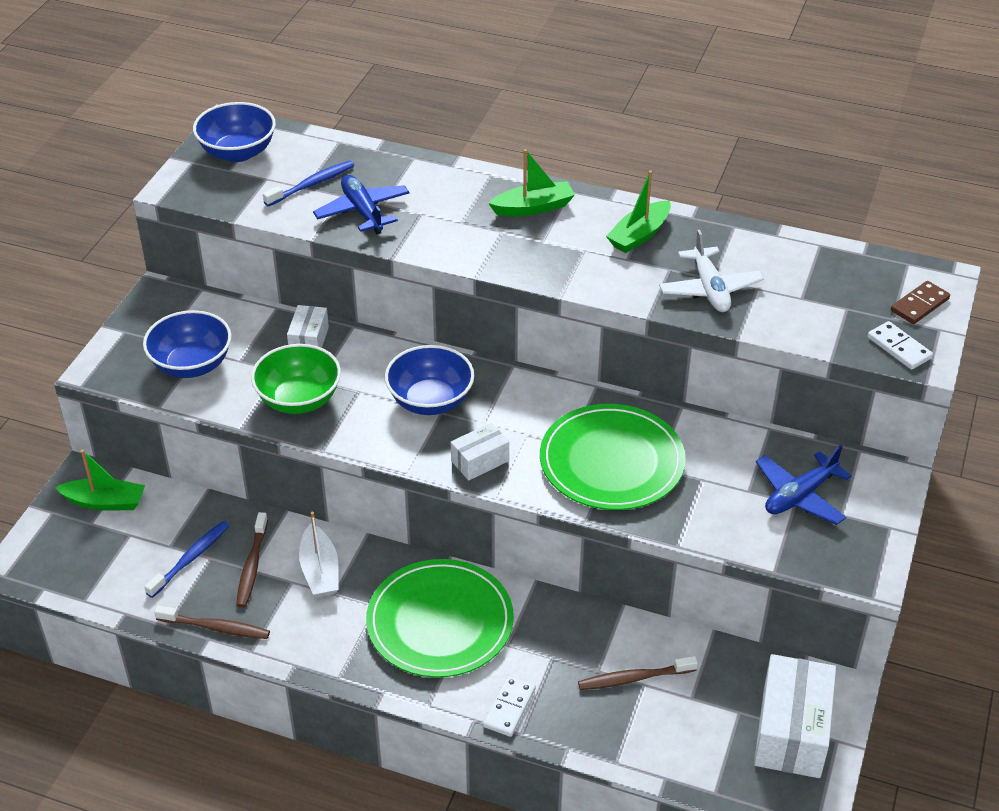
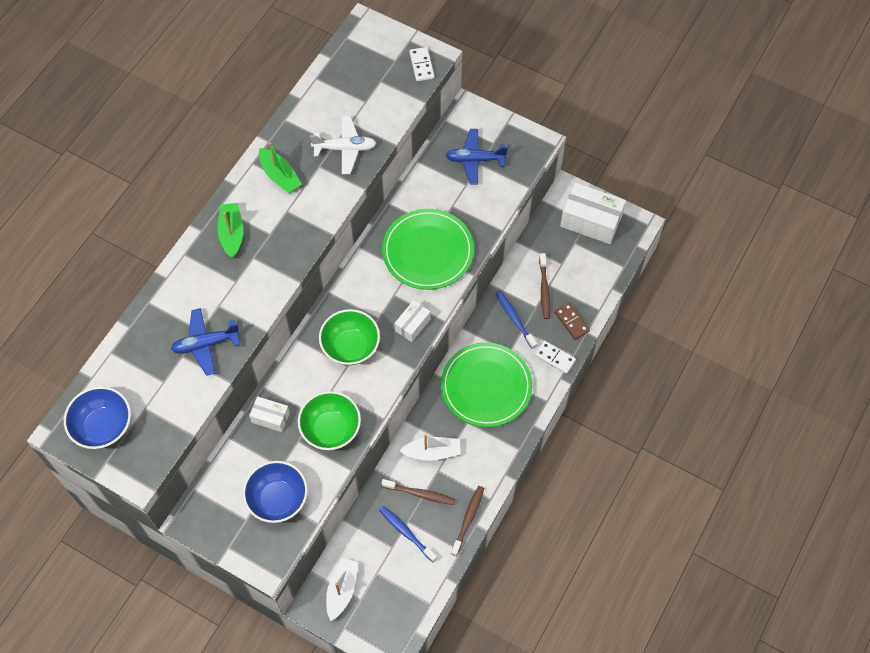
camera: 80 degrees left, 20 degrees up
(105, 502) = (342, 590): green boat -> white boat
(312, 184) = (162, 376): blue toothbrush -> blue toothbrush (514, 319)
(430, 401) = (350, 346): blue bowl -> green bowl
(480, 461) = (412, 325): white box -> white box turned 60 degrees clockwise
(800, 496) = (475, 160): blue plane -> blue plane turned 120 degrees clockwise
(899, 348) = (421, 65): white domino -> white domino turned 75 degrees counterclockwise
(919, 305) = (386, 43): brown domino -> brown domino (571, 322)

